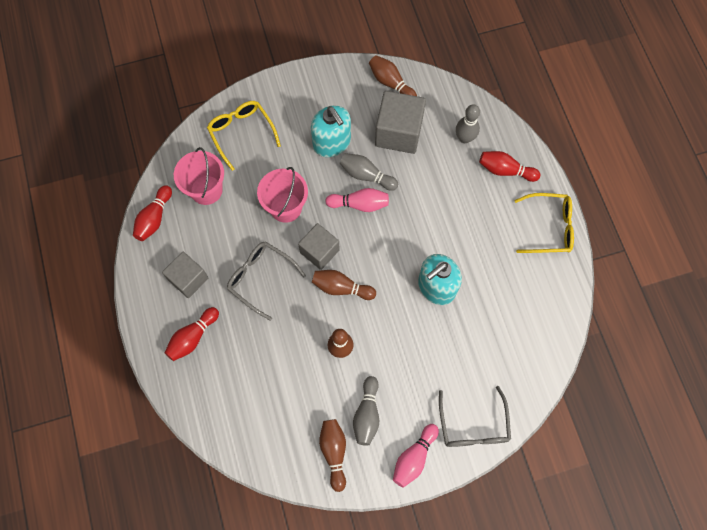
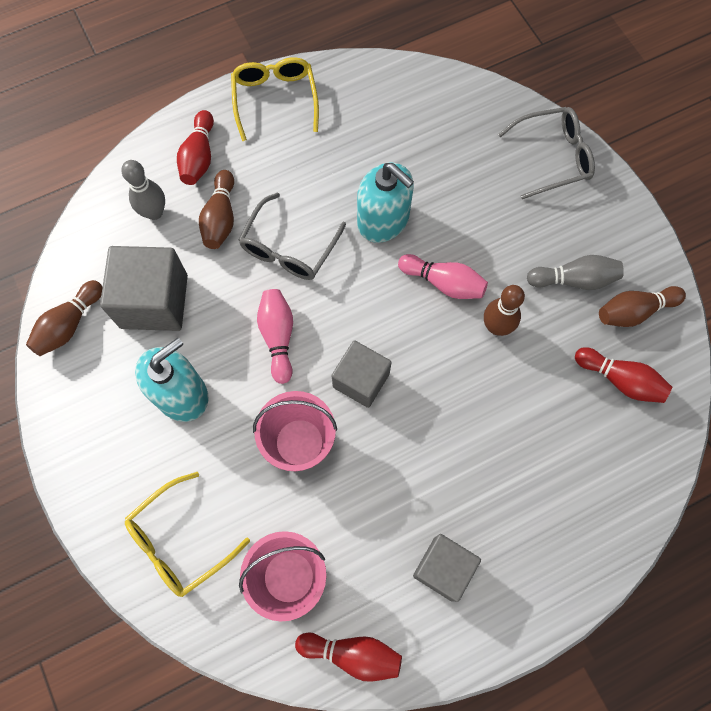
camera: 100 degrees left, 0 degrees up
(193, 337) = (531, 539): red bowling pin -> red bowling pin (620, 380)
(260, 278) = (419, 457): grey glasses -> grey glasses (289, 248)
(341, 288) = (410, 341): brown bowling pin -> brown bowling pin (220, 218)
(366, 175) = (230, 335): grey bowling pin -> none
(414, 457) = (611, 217): pink bowling pin -> pink bowling pin (444, 283)

